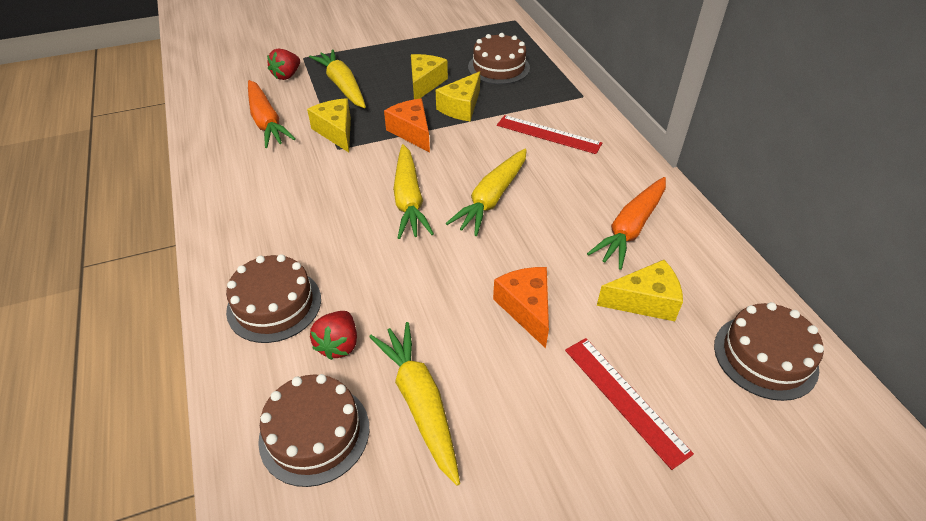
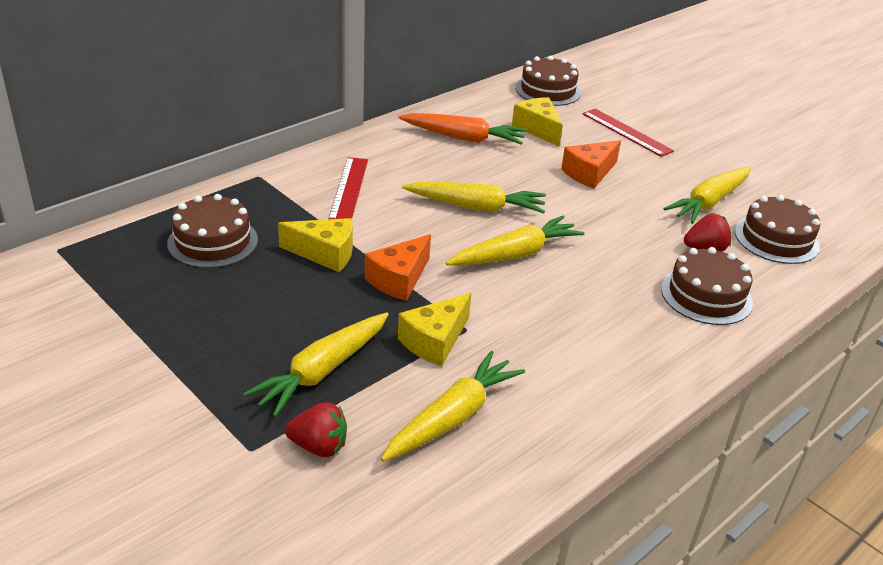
camera: 115 degrees left, 10 degrees down
(266, 121) = (452, 417): orange carrot -> yellow carrot
(425, 83) = (281, 294): yellow cheese -> none
(624, 399) = (626, 132): red ruler -> red ruler turned 75 degrees counterclockwise

